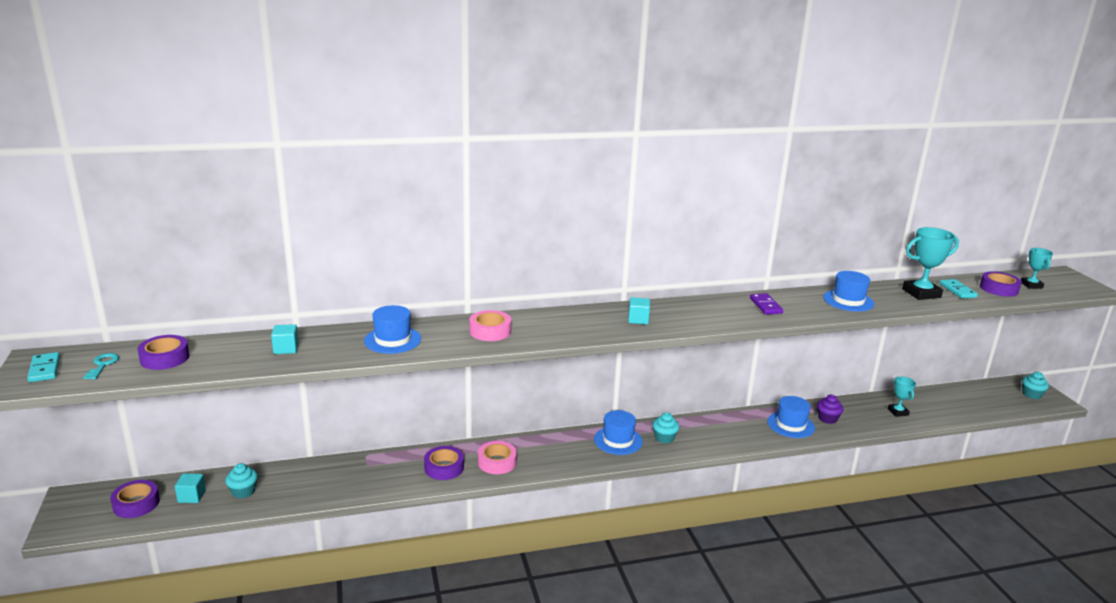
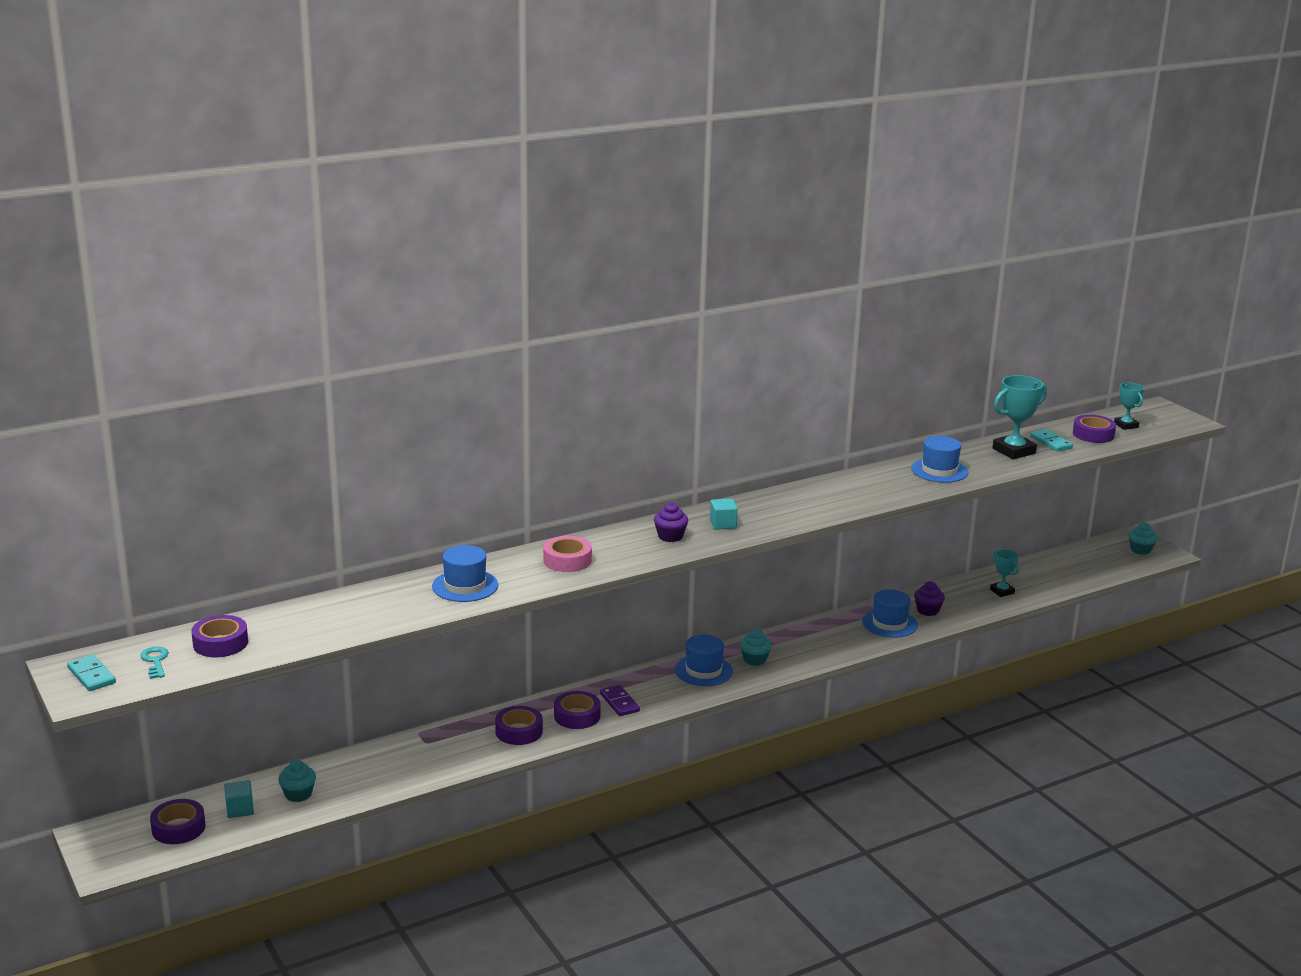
camera: 15 degrees left, 0 degrees up
(286, 349) = (351, 613): turquoise cube -> none
(497, 462) = (577, 716): pink tape -> purple tape
(588, 323) = (670, 536): none -> purple cupcake
(765, 306) = (853, 489): purple domino -> purple domino (619, 703)

